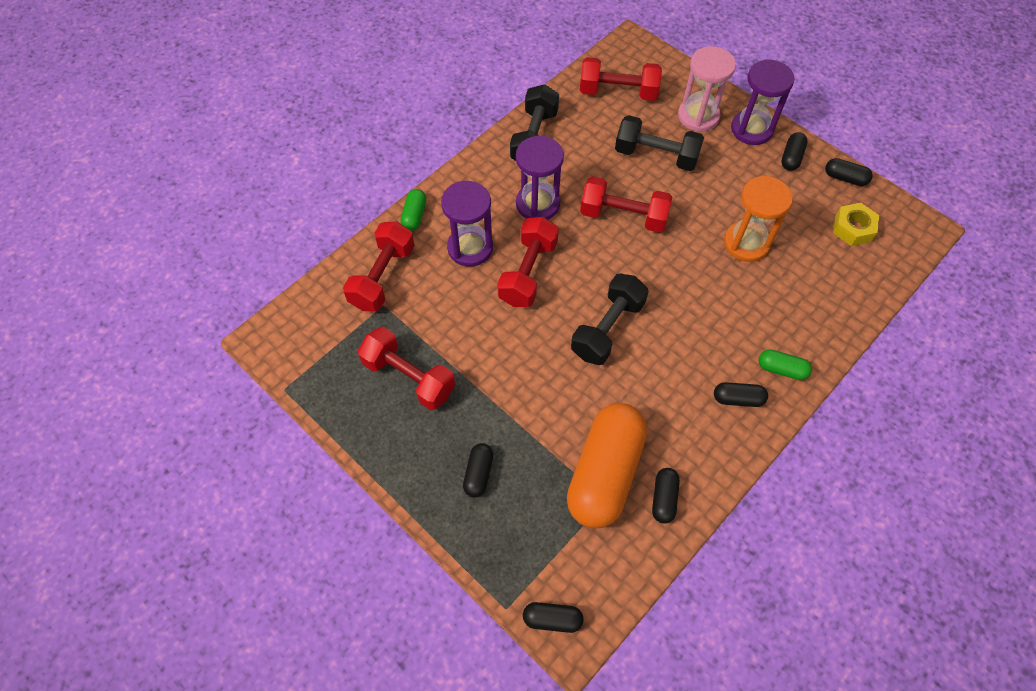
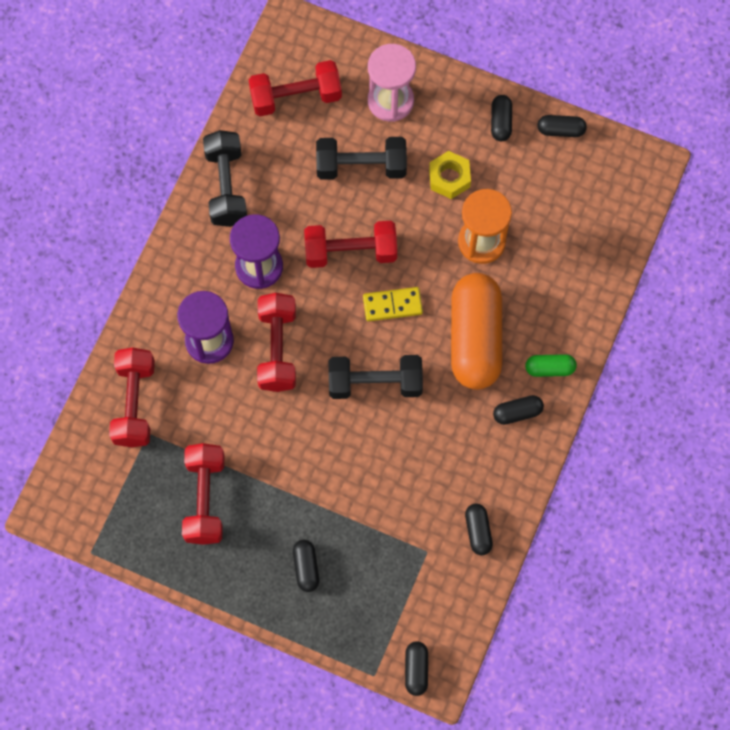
camera: 20 degrees left, 10 degrees up
(409, 377) = (205, 499): red dumbbell -> red dumbbell turned 75 degrees clockwise
(414, 215) = (137, 323): green capsule -> none
(552, 619) = (416, 670): black capsule -> black capsule turned 75 degrees counterclockwise
(604, 473) = (418, 526): orange capsule -> orange capsule (475, 339)
(607, 328) = (375, 383): black dumbbell -> black dumbbell turned 75 degrees clockwise
(646, 269) = (392, 305): none -> yellow domino
(751, 129) = (451, 99): purple hourglass -> none
(853, 228) = (581, 189): yellow nut -> yellow nut (449, 178)

